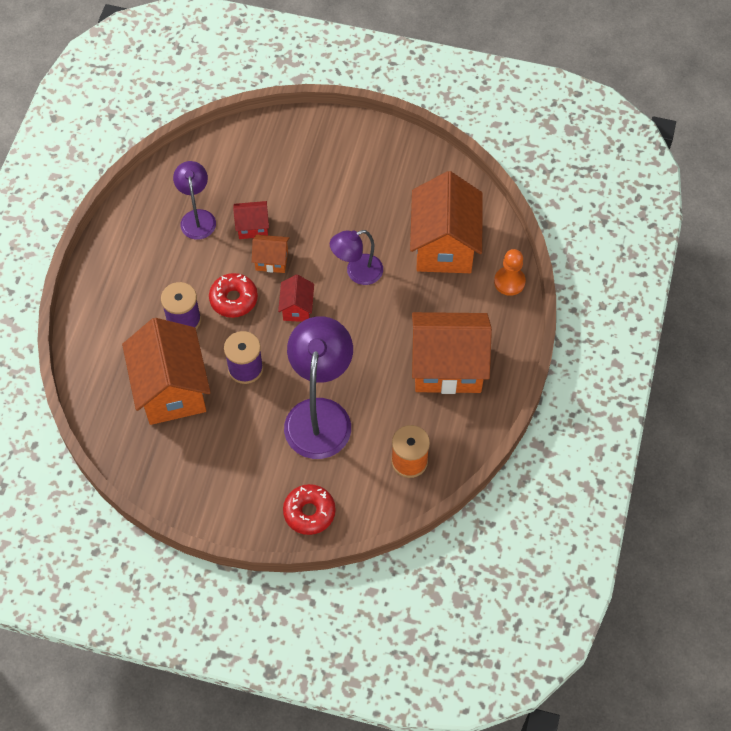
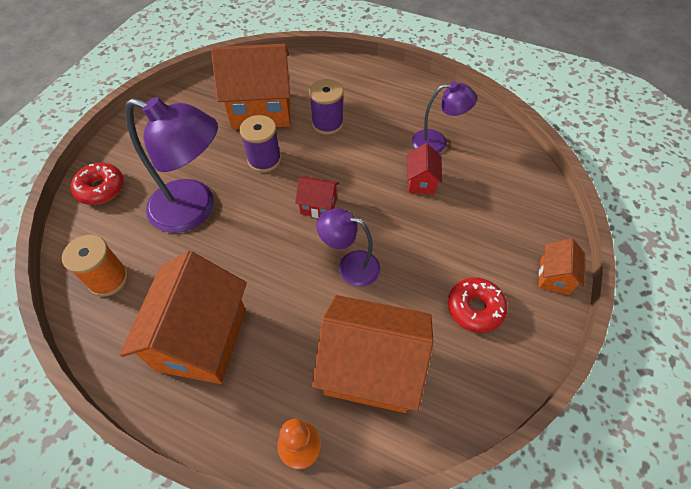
camera: 100 degrees right, 5 degrees down
(233, 299) = (340, 159): red donut -> red donut (475, 308)
(271, 261) = (378, 192): orange house -> orange house (554, 277)
(357, 272) = (350, 266): purple lamp -> purple lamp turned 60 degrees counterclockwise

